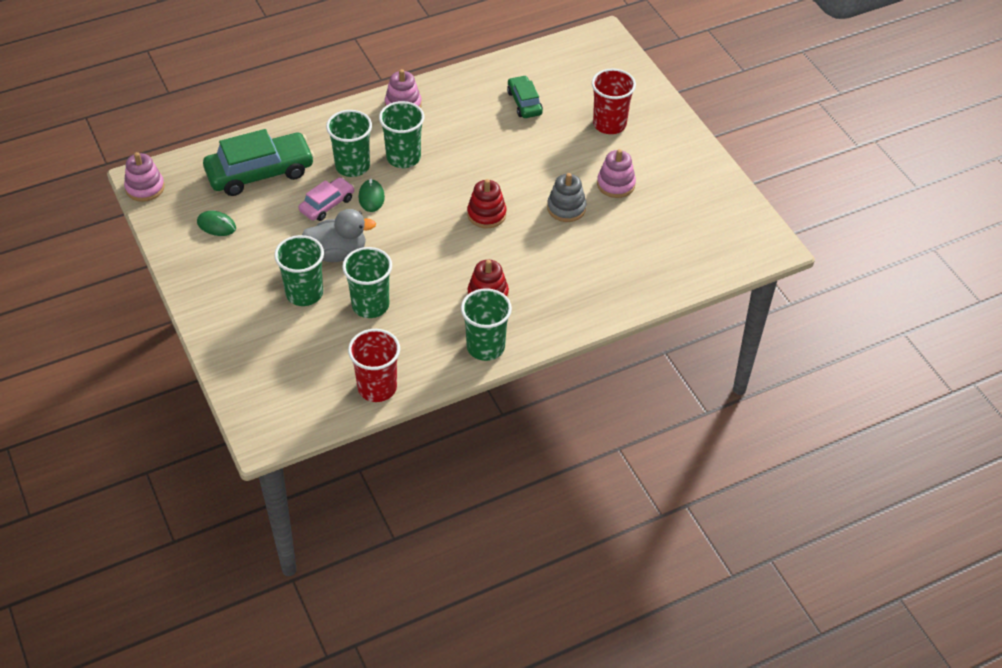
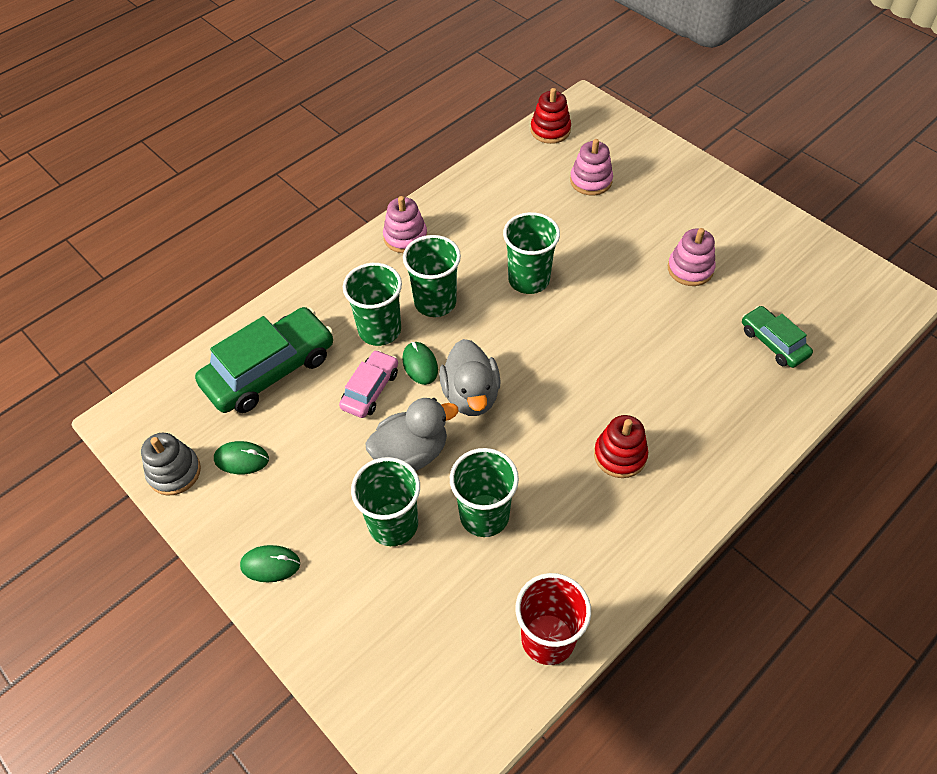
camera: 15 degrees left, 5 degrees up
(145, 188) = (129, 433): pink stacking toy -> pink stacking toy (591, 181)
(210, 294) = (270, 564): none -> green mouse
(399, 227) = (471, 395): none -> grey duck
(485, 347) = (654, 531): green cup -> green cup (528, 279)
(486, 214) = (565, 348): red stacking toy -> red stacking toy (550, 130)
(524, 103) = (540, 199): green car -> green car (773, 342)
(566, 208) = (652, 314): grey stacking toy -> grey stacking toy (174, 472)
(609, 124) = (644, 200): red cup -> none

